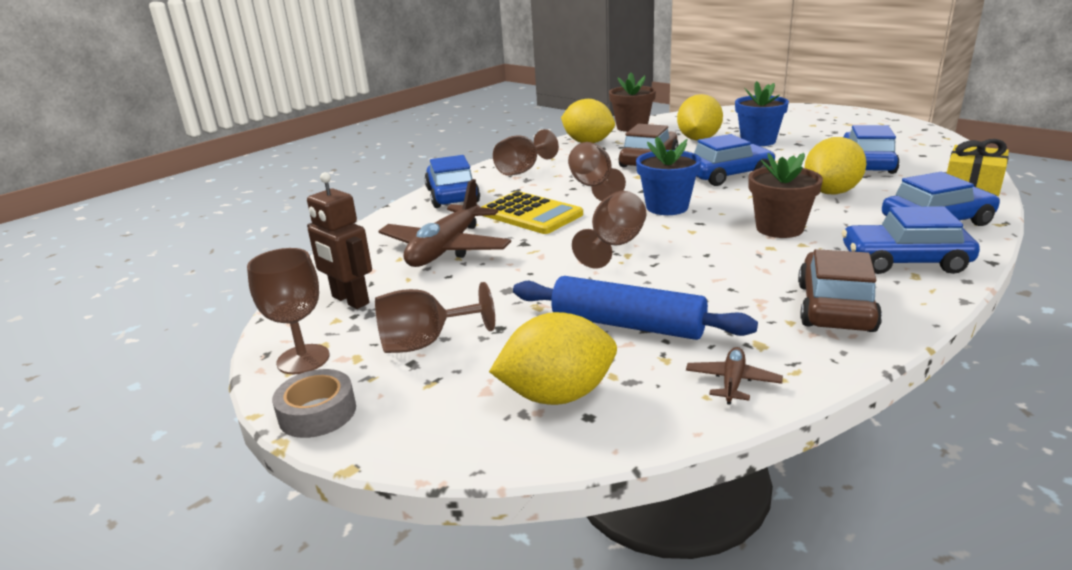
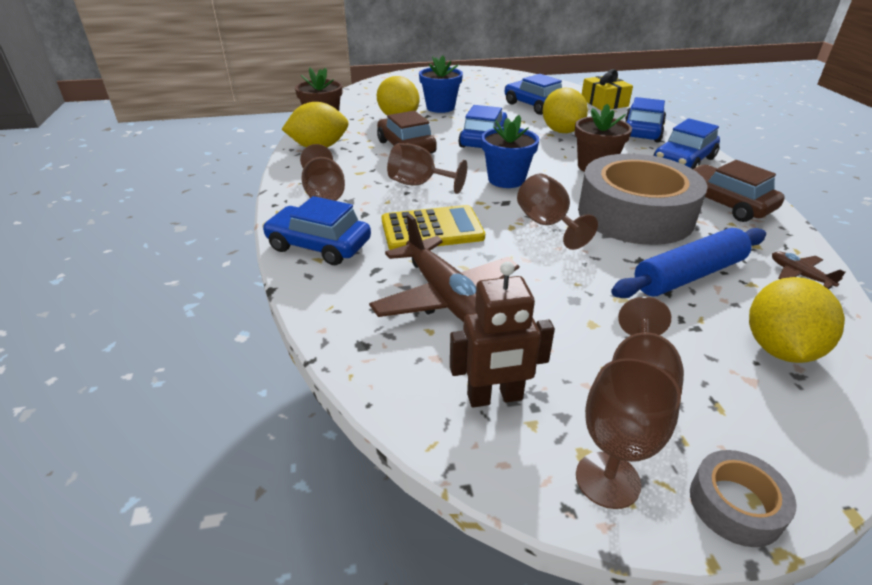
camera: 55 degrees left, 10 degrees up
(709, 272) = (635, 214): none -> grey tape

